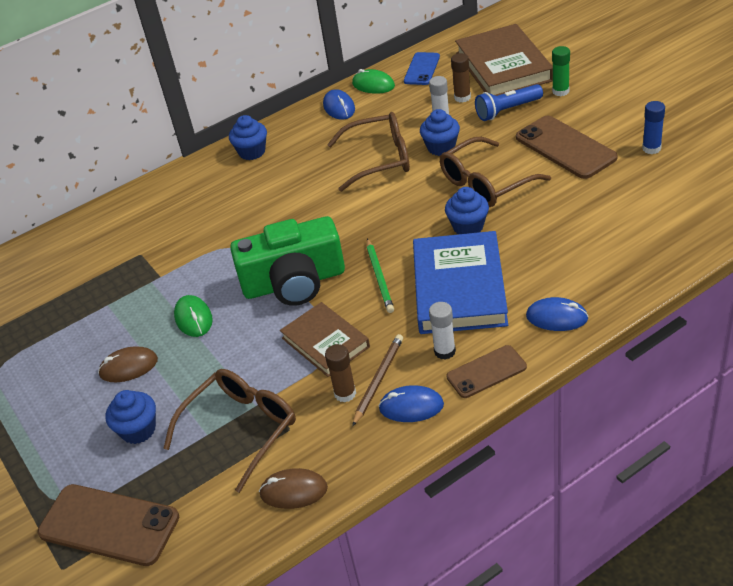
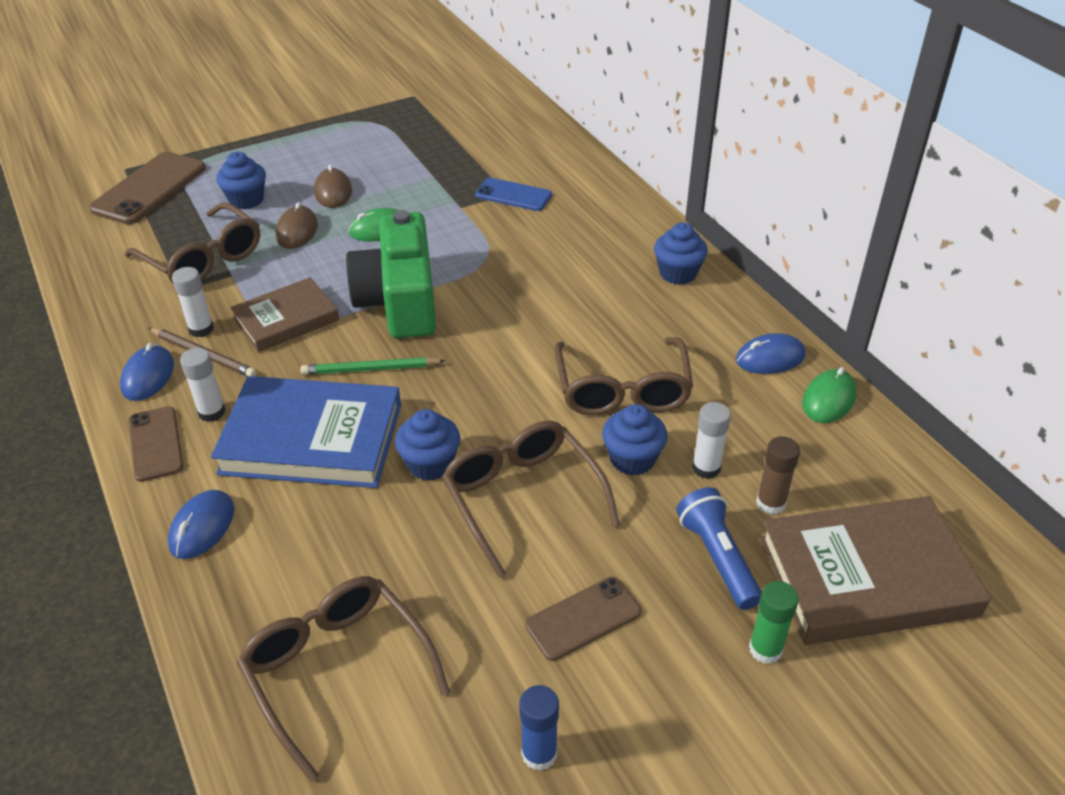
camera: 90 degrees right, 0 degrees up
(293, 491) = (103, 289): brown mouse -> brown mouse (297, 231)
(345, 393) = (201, 329): brown glue stick -> white glue stick
(422, 69) = (871, 462): blue phone -> blue phone (513, 195)
(565, 147) = (583, 618): brown phone -> brown phone, size x0.61
(638, 225) = (338, 672): none -> brown glasses

